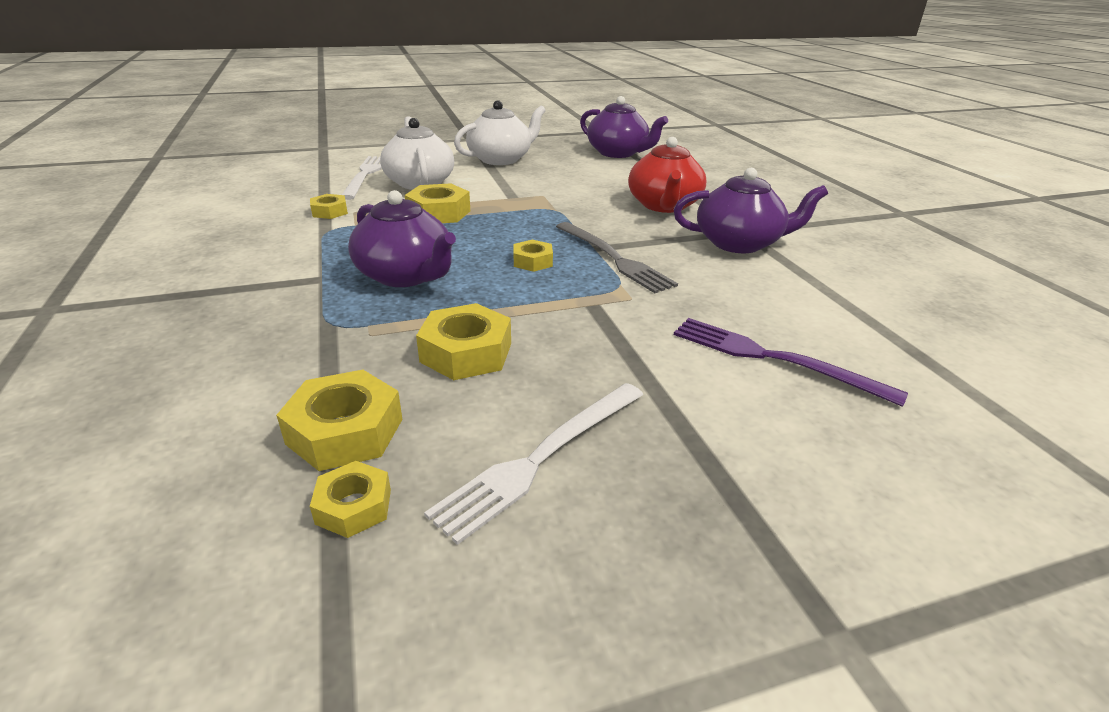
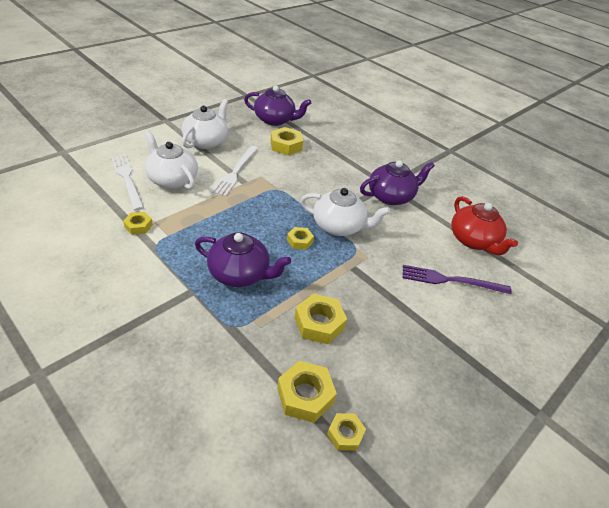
camera: 30 degrees left, 10 degrees up
(438, 213) = (211, 209): yellow nut -> yellow nut (286, 146)
(541, 458) = (399, 376): white fork -> white fork (236, 172)
(614, 258) = (339, 226): grey fork -> white teapot
(664, 206) = (335, 171): red teapot -> red teapot (473, 241)

